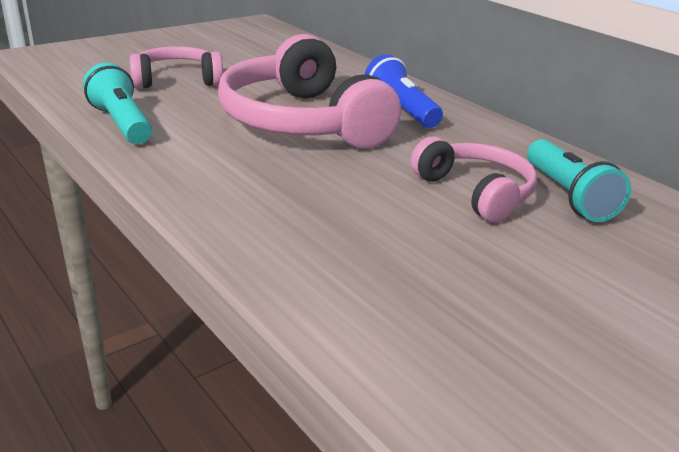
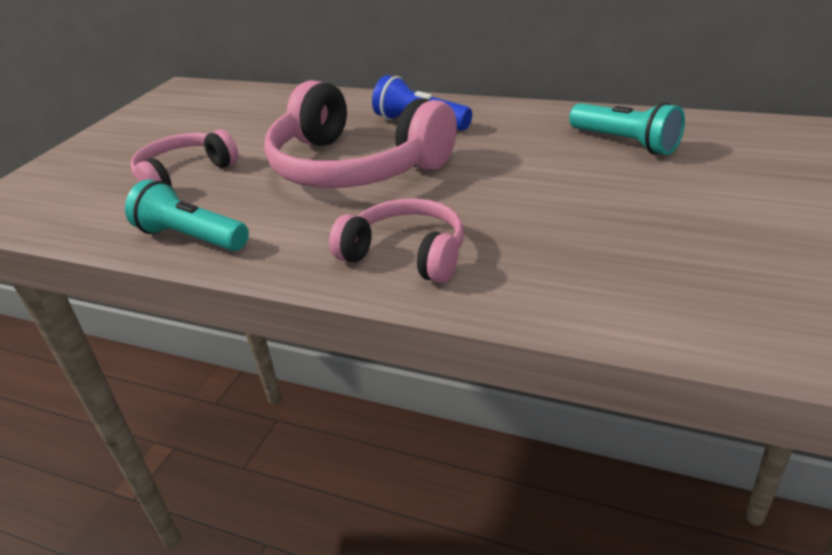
camera: 25 degrees left, 5 degrees up
(475, 192) = (563, 168): pink headphones -> pink headphones (406, 254)

